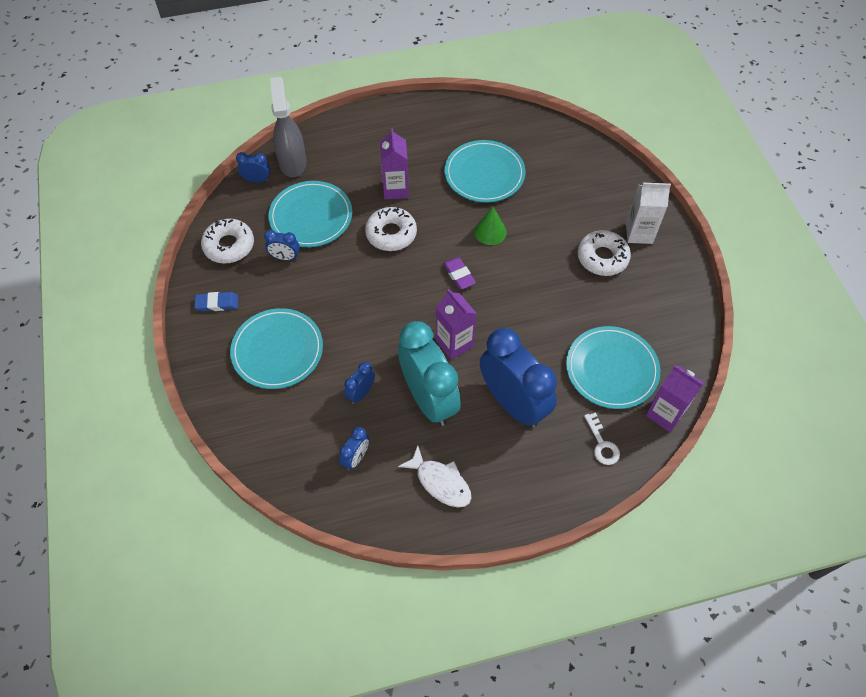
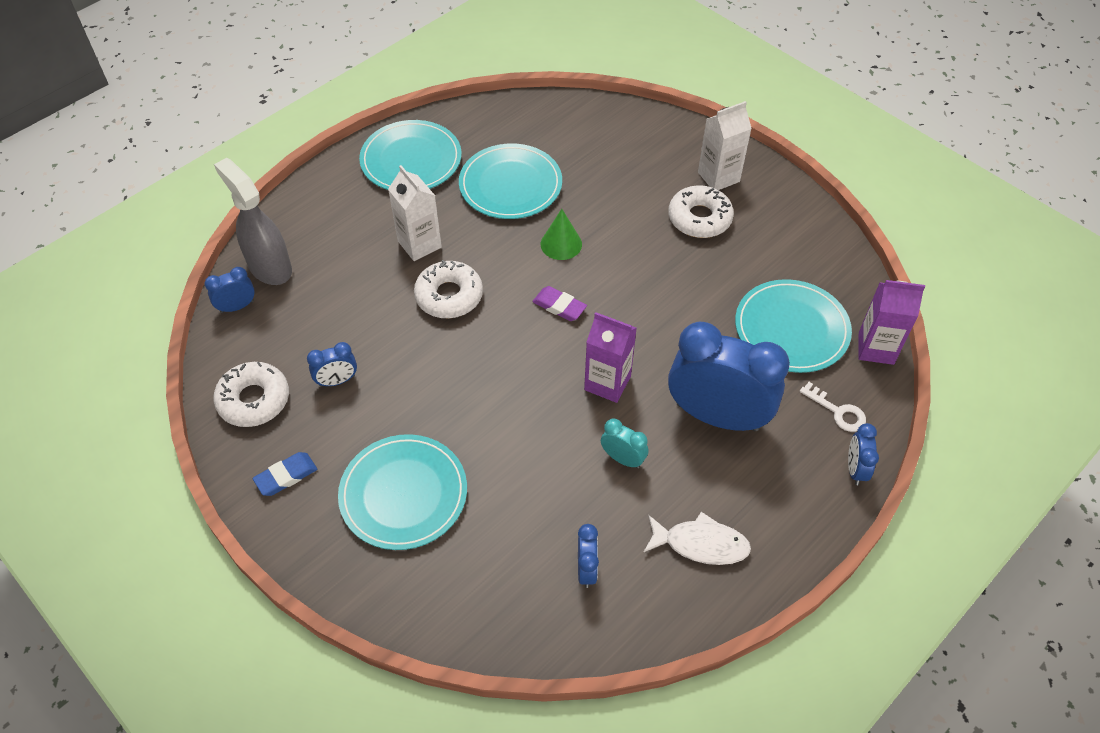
camera: 30 degrees left, 5 degrees down
(311, 216) = (337, 319): turquoise plate -> turquoise plate (411, 160)
(361, 393) = (540, 492): blue clock -> blue clock (855, 469)
(395, 189) = (419, 244): purple carton -> white carton
(429, 399) = (622, 458): turquoise clock -> turquoise clock, size x0.43

